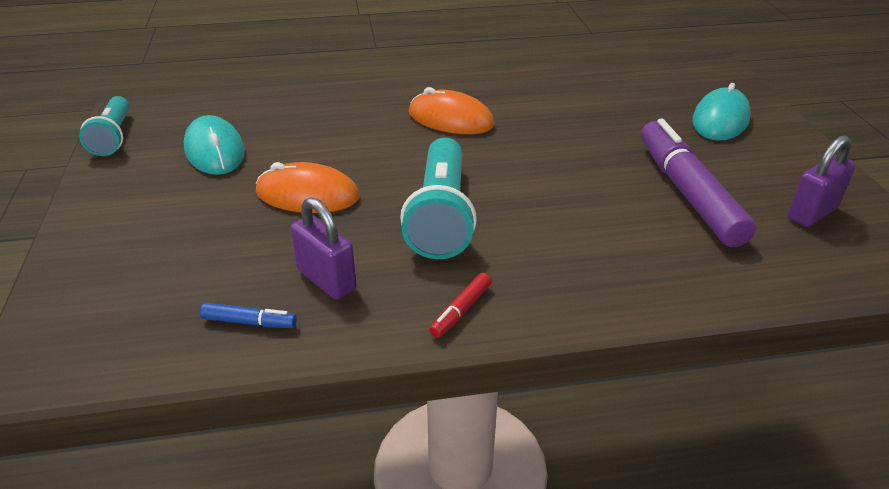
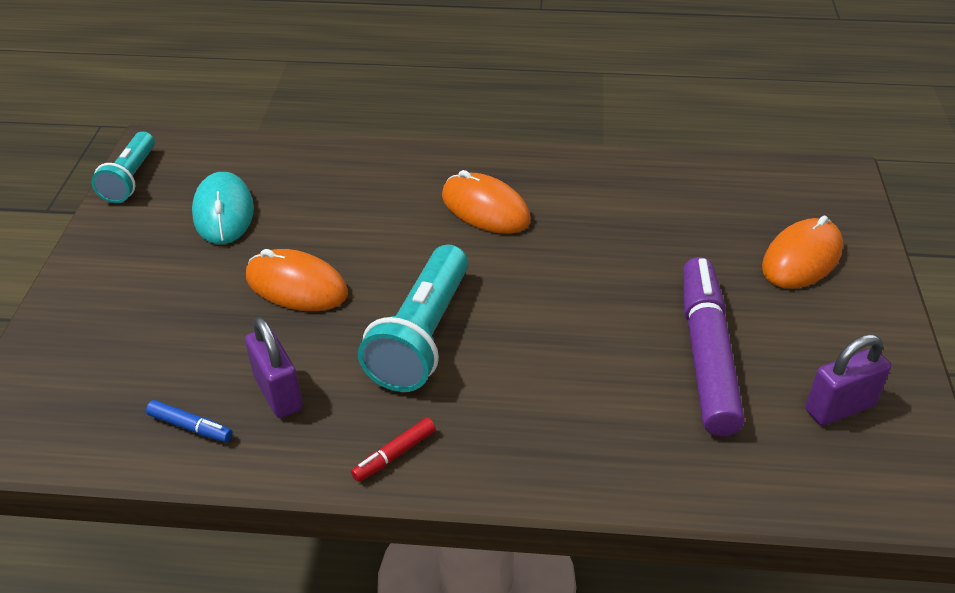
camera: 15 degrees right, 5 degrees up
(720, 119) = (801, 258): turquoise mouse -> orange mouse

